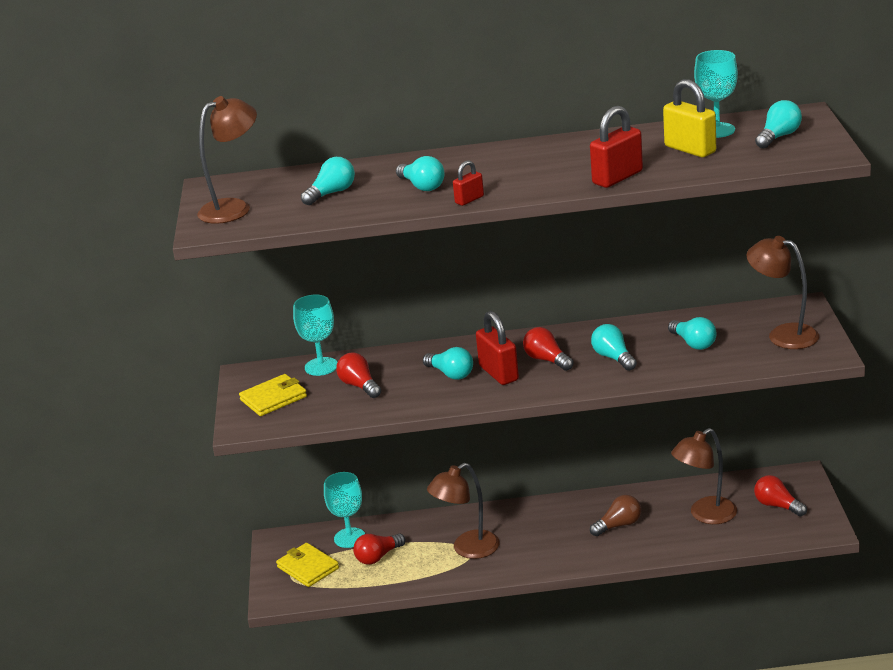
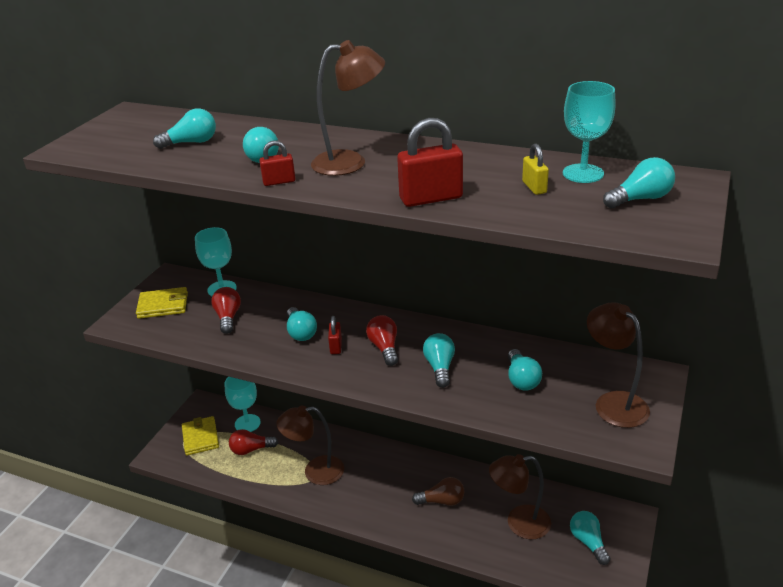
camera: 25 degrees right, 5 degrees up
(234, 208) = (111, 135): brown lamp -> brown lamp (350, 162)
(498, 373) = (336, 346): red padlock -> red padlock, size x0.55
(690, 149) = (534, 187): yellow padlock -> yellow padlock, size x0.55
(777, 506) = (588, 542): red light bulb -> turquoise light bulb

